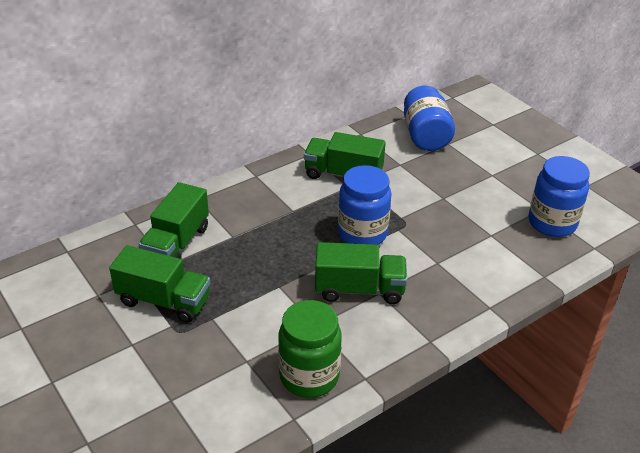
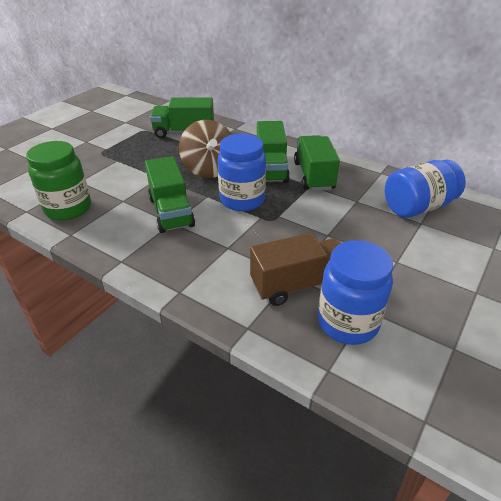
camera: 70 degrees right, 0 degrees up
(164, 301) = (127, 141): green truck -> green truck (271, 169)
(286, 243) = (209, 169): none -> brown spinning top
(503, 234) = (299, 284): none -> brown truck

